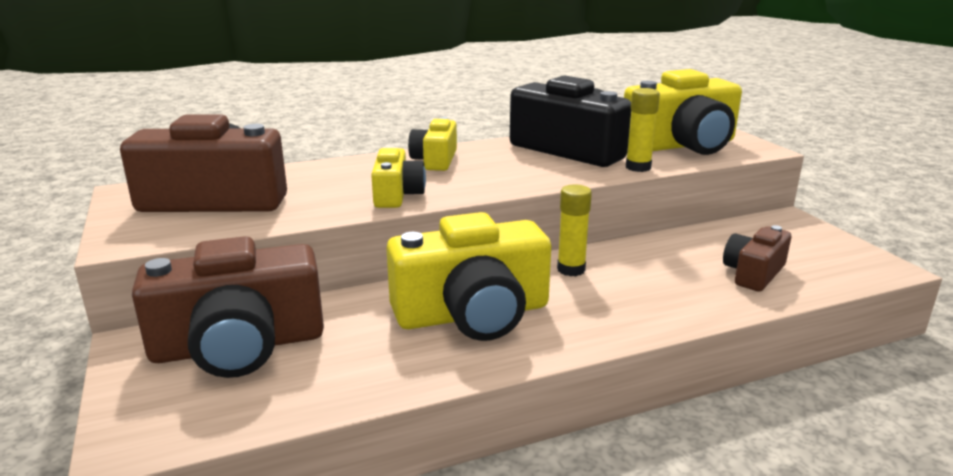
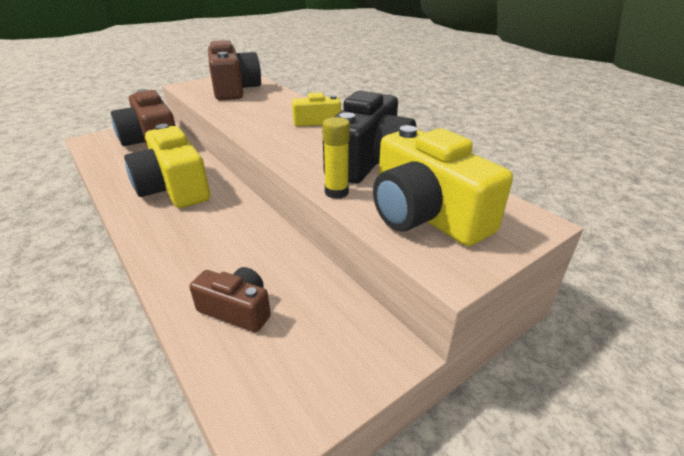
camera: 75 degrees right, 10 degrees up
(397, 194) = (248, 120): yellow camera -> none
(571, 269) = (235, 214): yellow glue stick -> none

